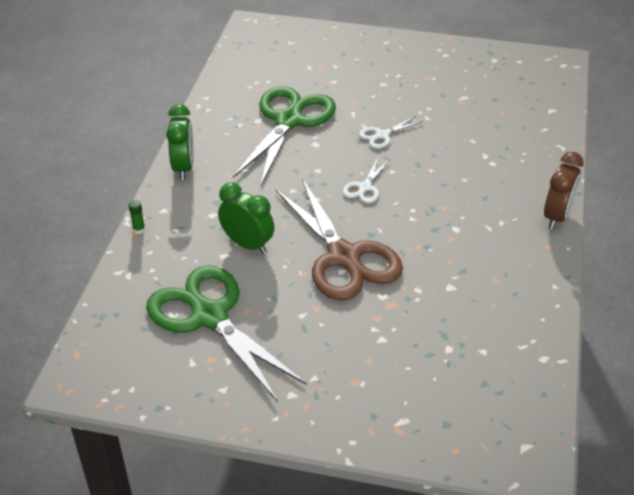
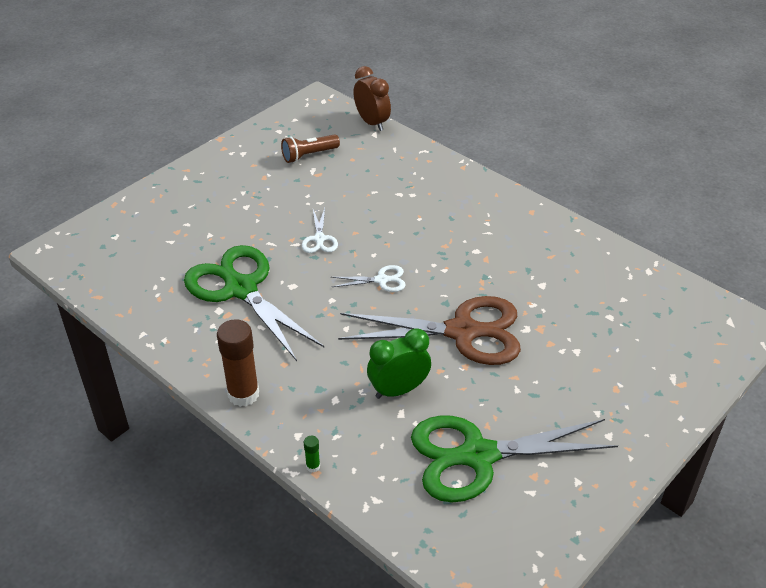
camera: 60 degrees left, 0 degrees up
(183, 167) = (243, 394): green clock -> brown glue stick
(365, 187) = (381, 280): white scissors -> white scissors turned 60 degrees counterclockwise
(480, 87) = (309, 155): none -> brown flashlight
(557, 216) = (502, 192): brown clock -> brown clock (372, 123)

